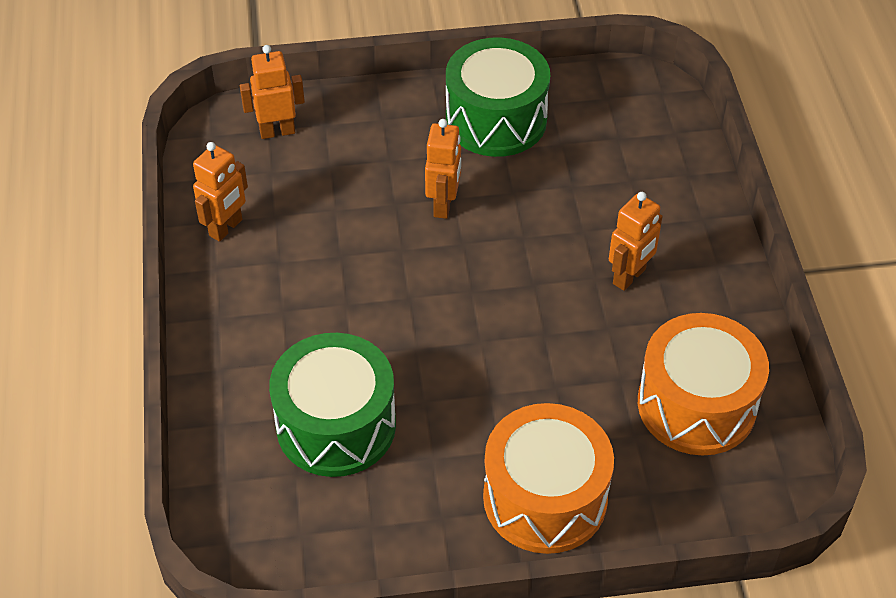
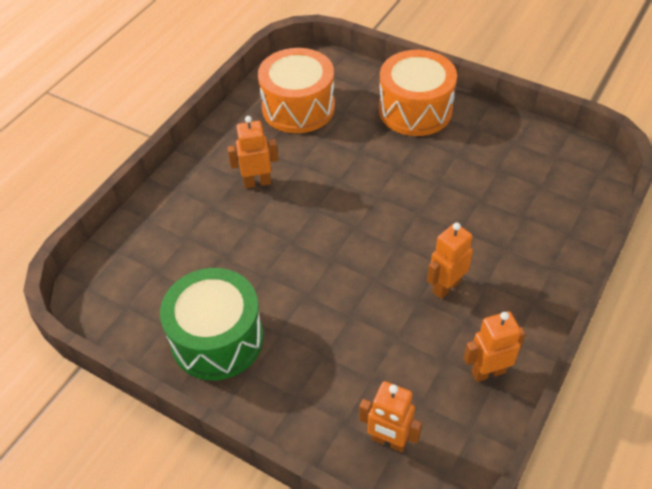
camera: 140 degrees left, 0 degrees up
(336, 425) = (500, 197): green drum -> none
(443, 205) = (319, 293): orange robot -> orange robot (446, 287)

